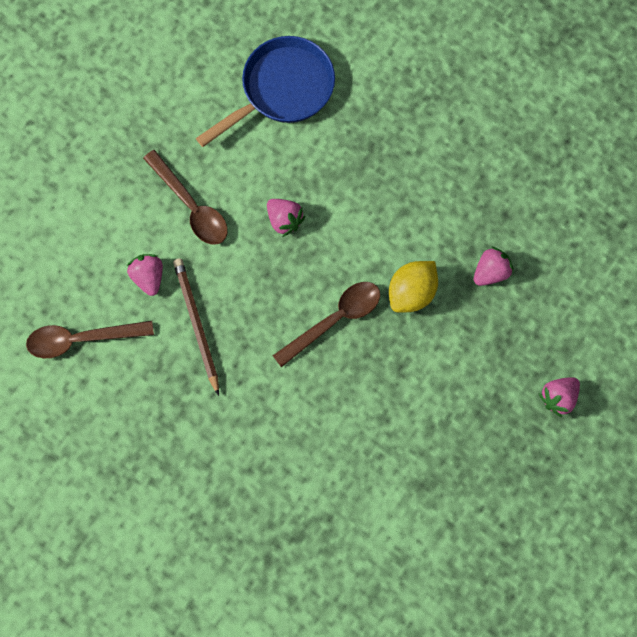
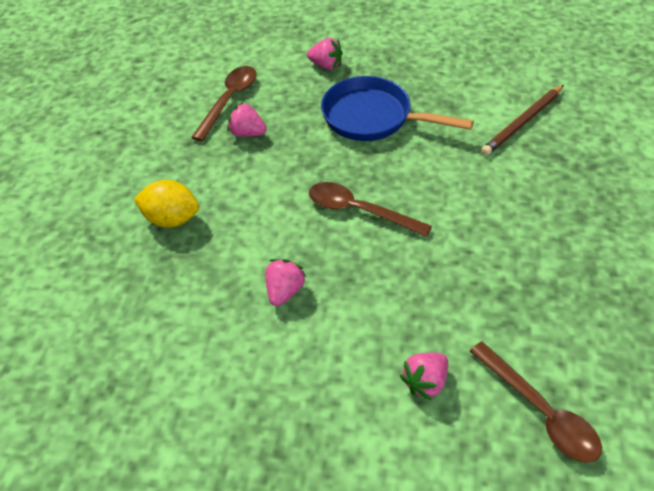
camera: 115 degrees left, 25 degrees down
(191, 206) = (318, 383): brown spoon -> brown spoon (229, 100)
(196, 324) = (442, 312): brown pencil -> brown pencil (523, 122)
(282, 90) = (131, 363): blue pan -> blue pan (373, 117)
(411, 292) = (298, 172): yellow lemon -> yellow lemon (171, 219)

